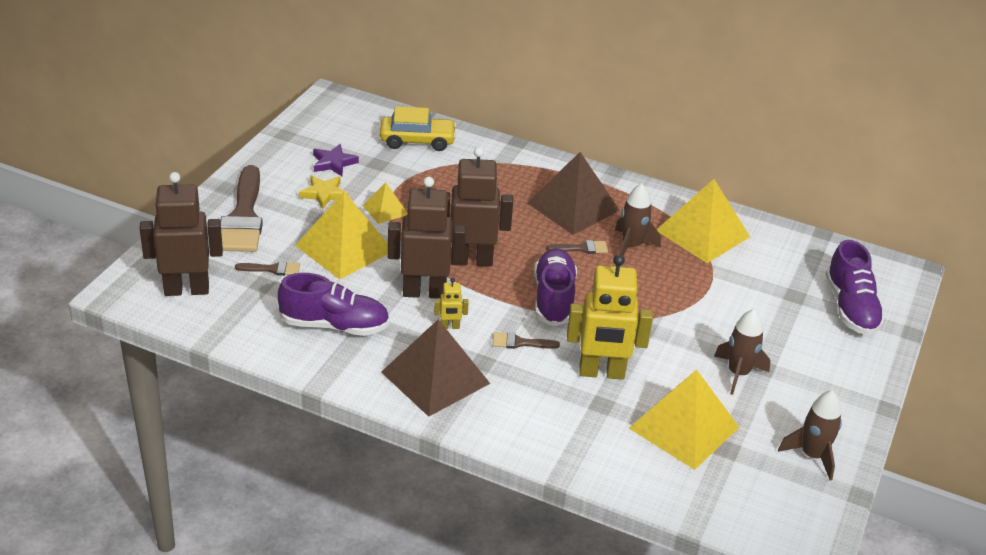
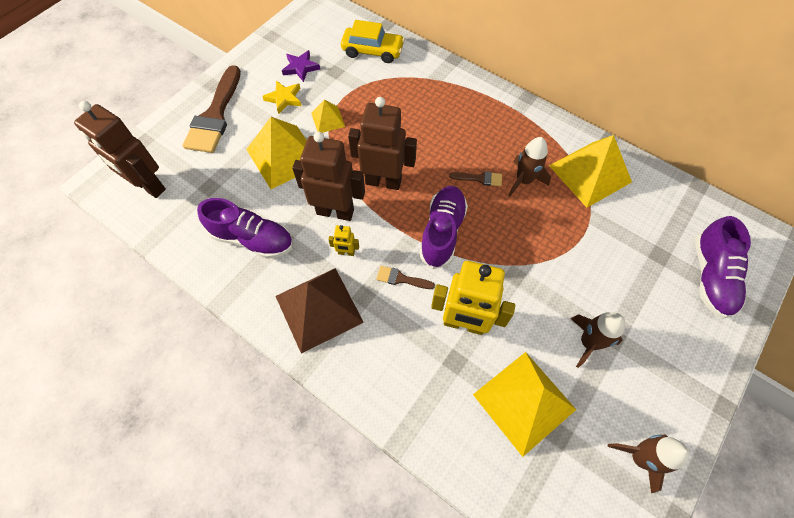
camera: 15 degrees right, 25 degrees up
(186, 289) = (149, 186): brown robot -> brown robot turned 150 degrees counterclockwise
(272, 269) = (221, 172): brown brush -> none
(573, 206) = (483, 132): brown pyramid -> none

